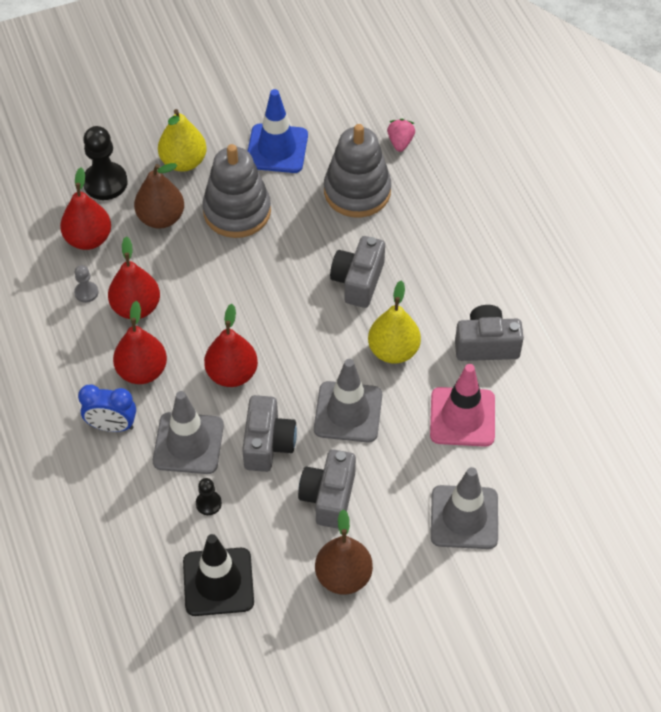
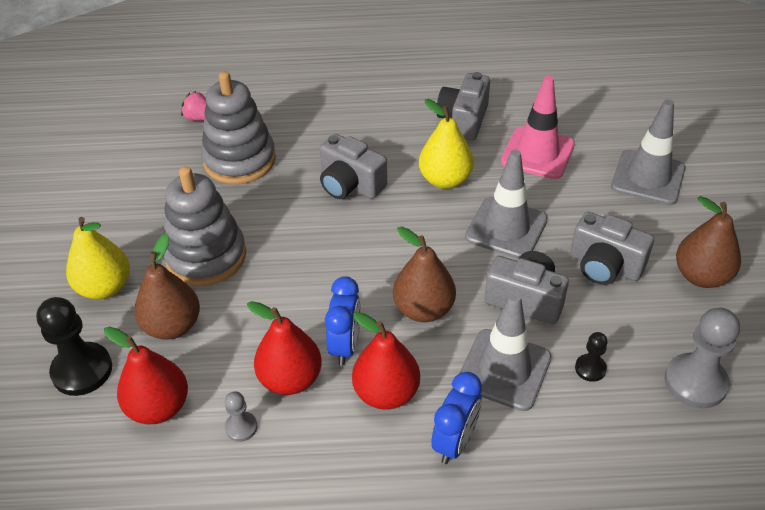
camera: 70 degrees left, 10 degrees down
(178, 332) = (345, 346): none -> blue clock
(218, 582) = (695, 382): black traffic cone -> grey pawn
(232, 374) = (423, 309): red pear -> brown pear
(277, 149) = (144, 206): blue traffic cone -> none

